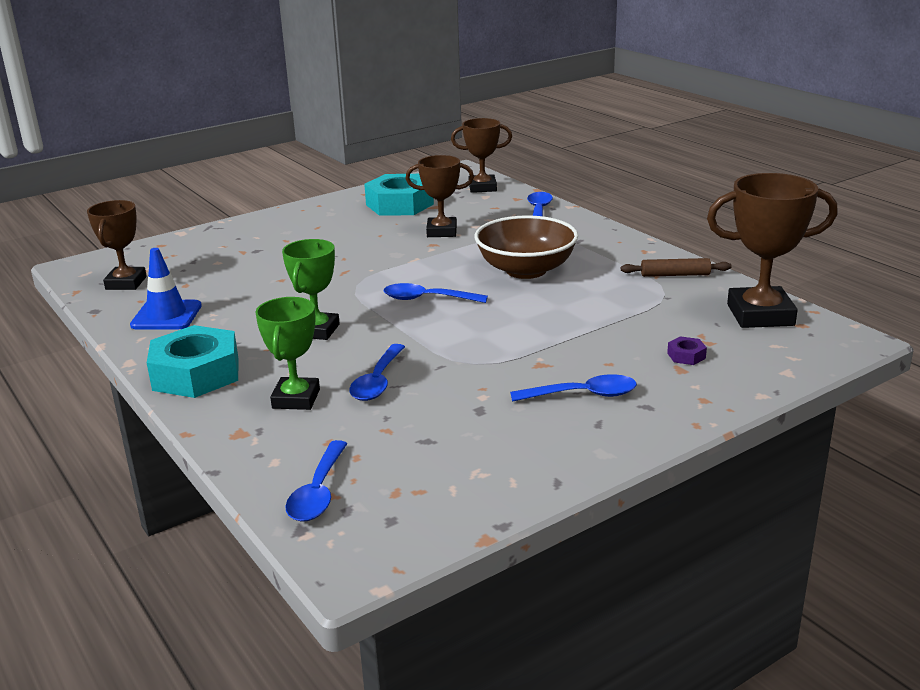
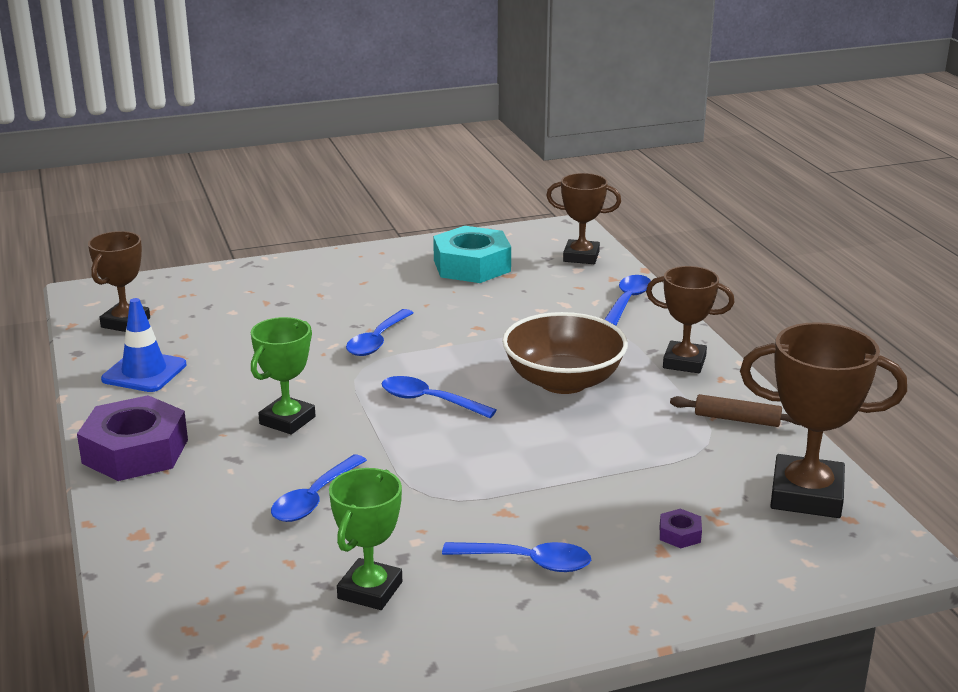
camera: 15 degrees right, 0 degrees up
(196, 373) = (135, 451): turquoise nut -> purple nut
(296, 399) = (218, 503): green trophy -> green trophy (370, 590)
(318, 492) = (178, 623): blue spoon -> blue spoon (377, 341)
(441, 231) = (498, 311): brown trophy -> brown trophy (684, 362)

